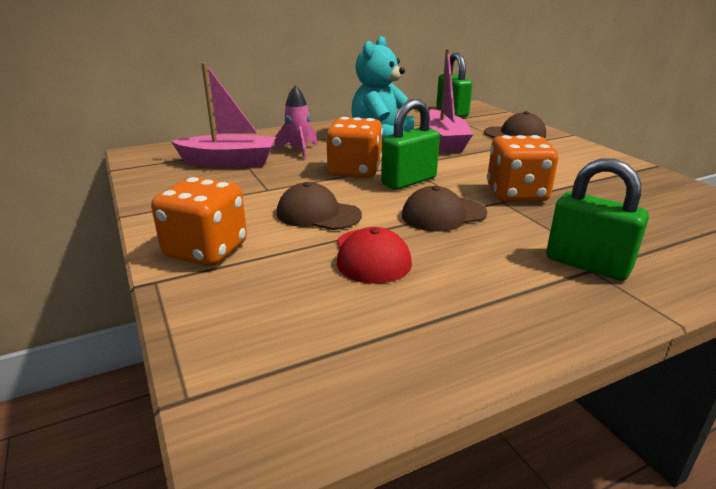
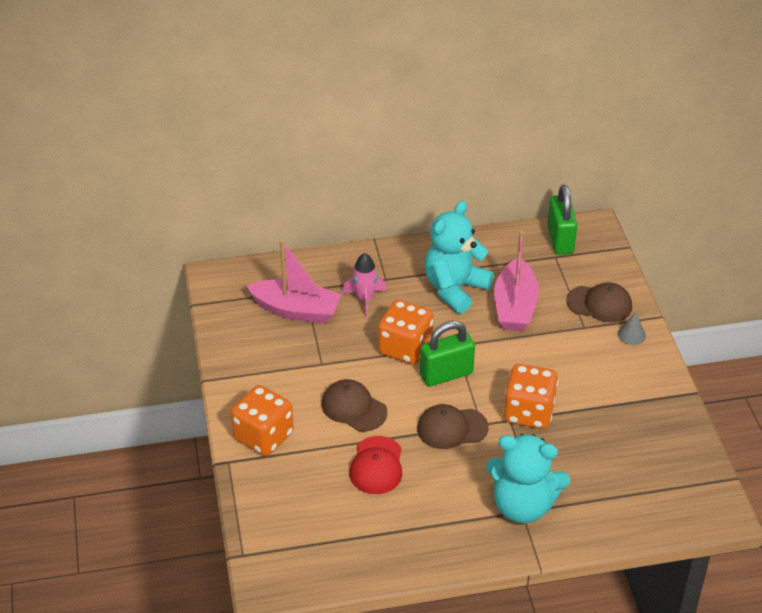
camera: 15 degrees right, 15 degrees up
(560, 144) = (631, 335): none -> grey cone
(587, 264) = (523, 506): green padlock -> turquoise teddy bear

